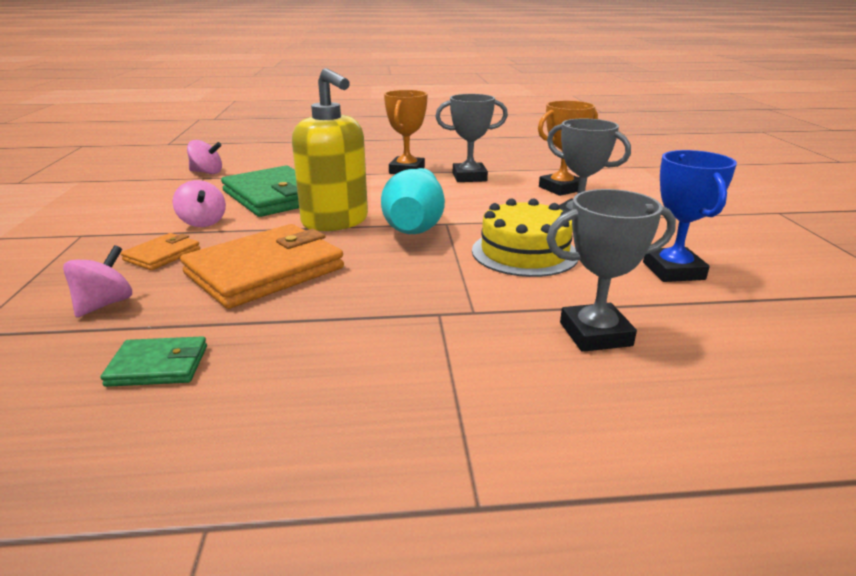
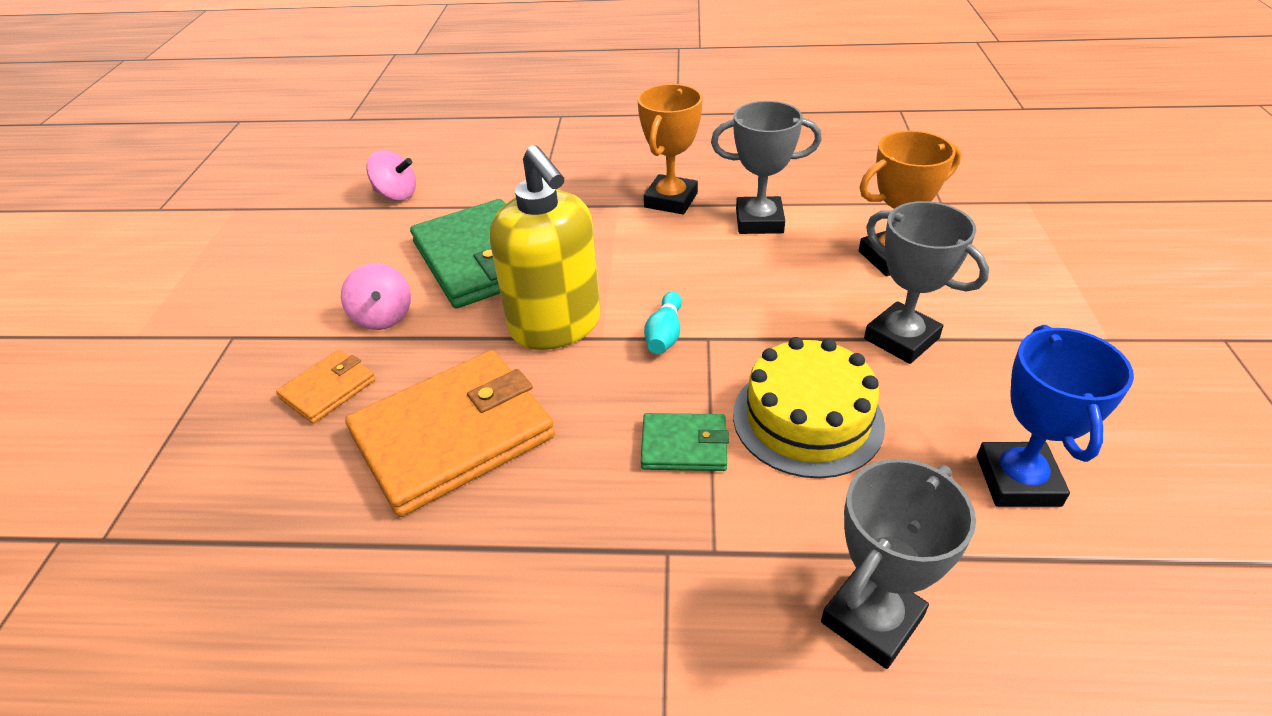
camera: 10 degrees right, 15 degrees up
(105, 304) = (255, 493): pink spinning top -> none
(158, 366) = (311, 626): green wallet -> green wallet (684, 446)
(415, 222) = (665, 334): turquoise bowling pin -> turquoise bowling pin, size x0.41
(595, 334) = (872, 619): grey trophy -> grey trophy turned 45 degrees counterclockwise

